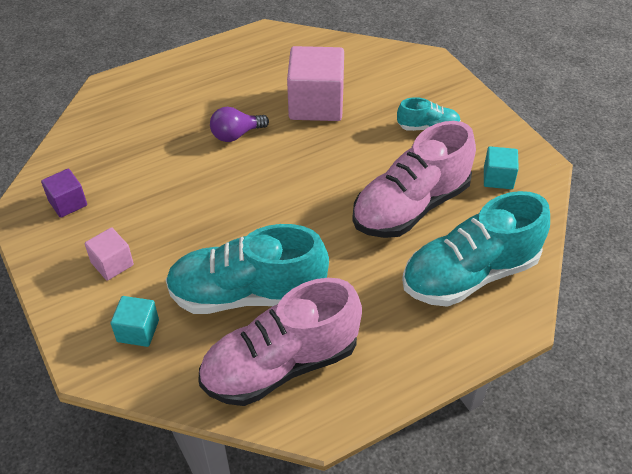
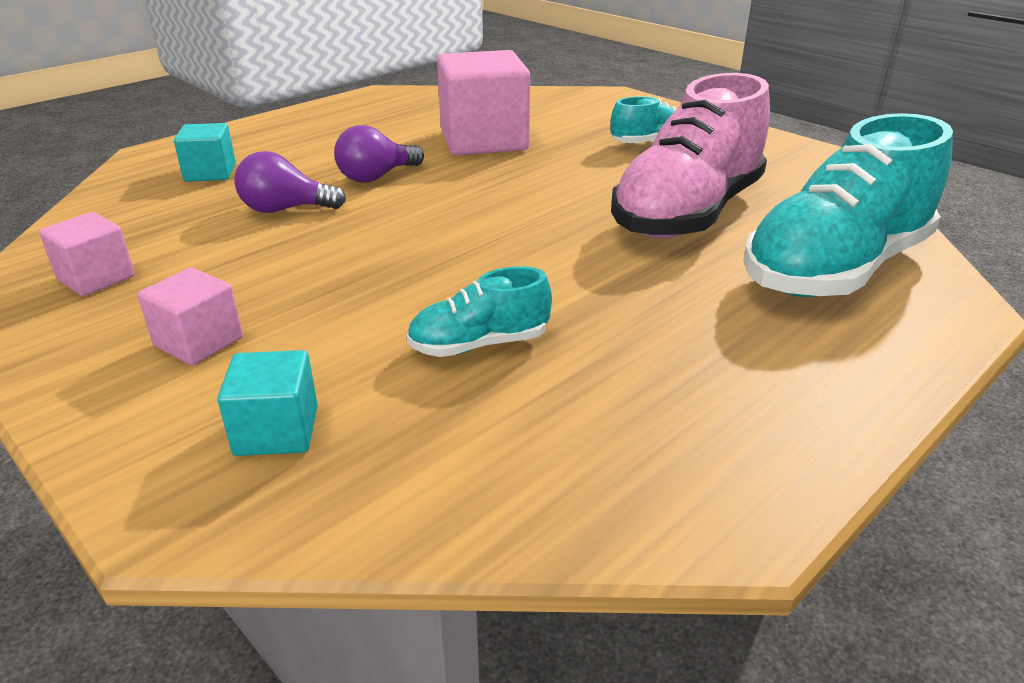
camera: 15 degrees left, 15 degrees down
(68, 203) = (96, 278): purple cube -> pink cube
(175, 159) = (285, 209): none -> purple light bulb
(247, 294) = (479, 344): turquoise shoe -> turquoise shoe, size x0.48
(280, 365) = (598, 434): pink shoe -> none
(498, 178) = (786, 174): turquoise cube -> turquoise cube (210, 173)

